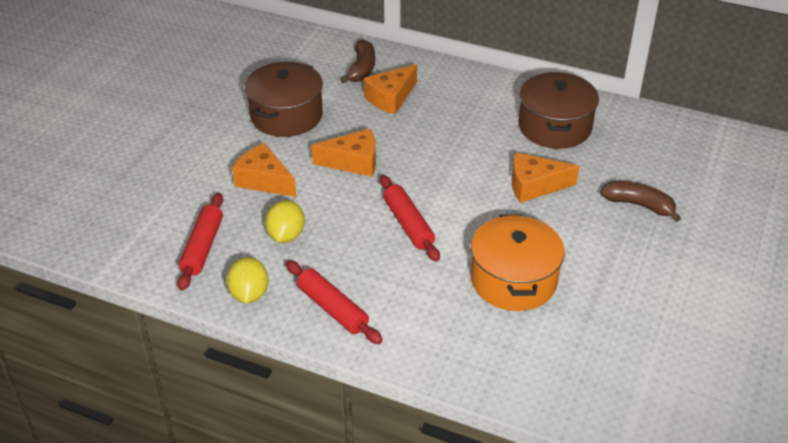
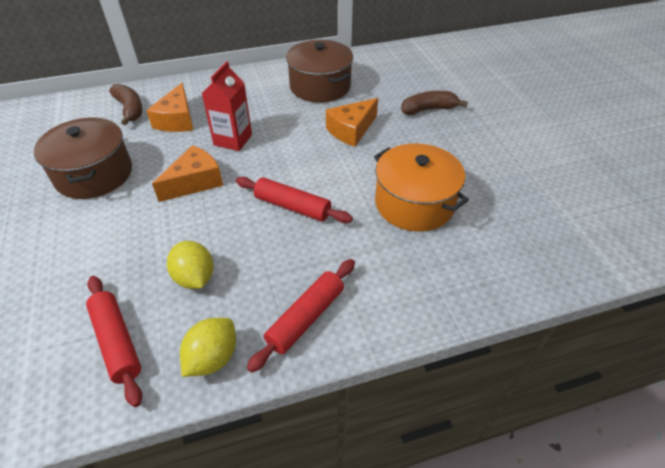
camera: 40 degrees left, 5 degrees up
(249, 294) = (212, 358): yellow lemon -> yellow lemon turned 75 degrees clockwise
(264, 180) = (124, 240): orange cheese -> none
(333, 308) = (306, 318): red rolling pin -> red rolling pin turned 60 degrees counterclockwise
(419, 140) = (233, 140): none -> red carton

